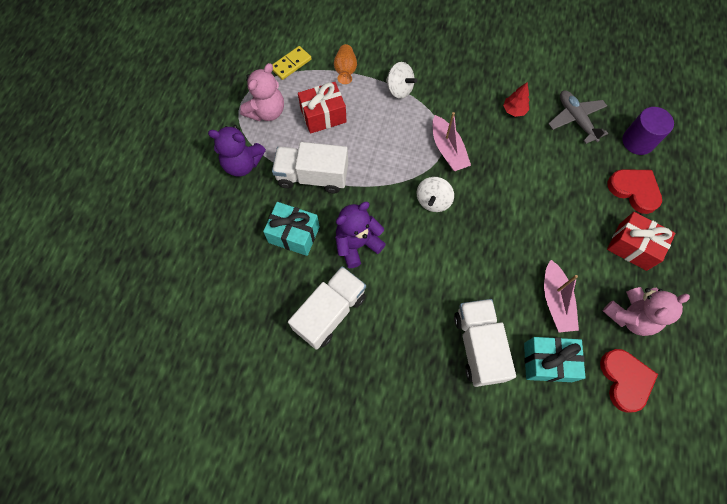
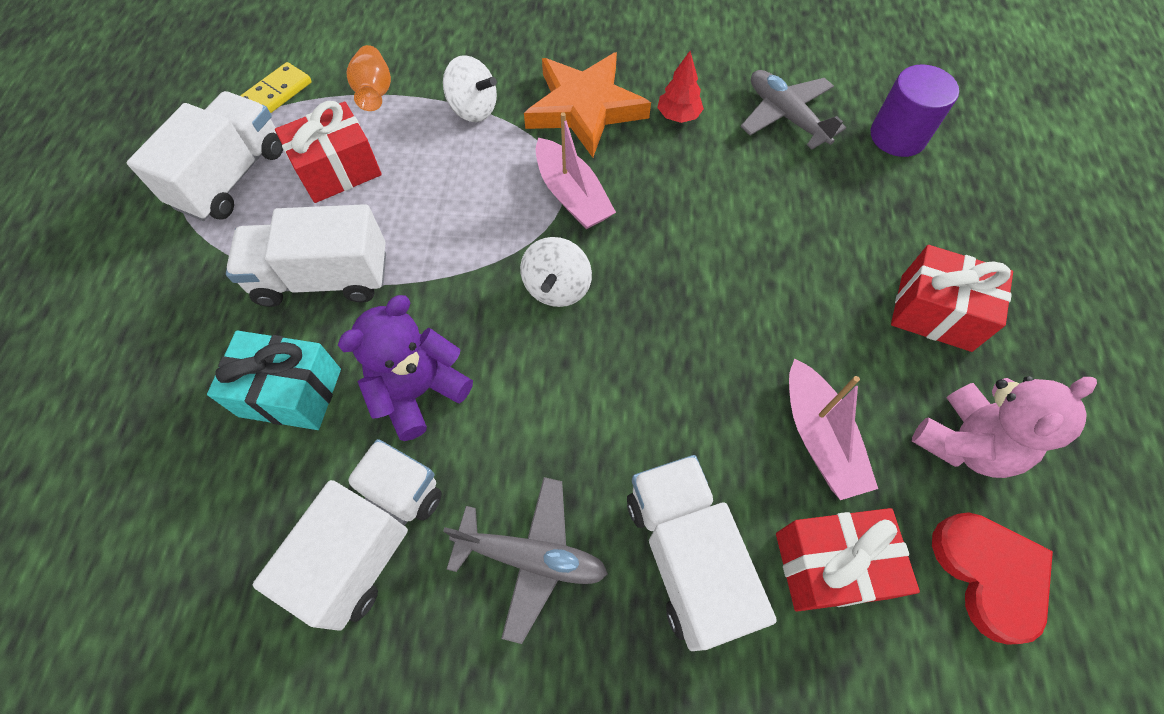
camera: 10 degrees left, 5 degrees down
(242, 164) = (185, 275): purple teddy bear -> none
(266, 111) = (231, 177): pink teddy bear -> white truck
(404, 333) = (531, 557): none -> grey plane
(462, 98) = (585, 108): none -> orange star
(547, 362) = (830, 565): turquoise gift -> red gift
(634, 190) = (912, 216): red heart -> none

